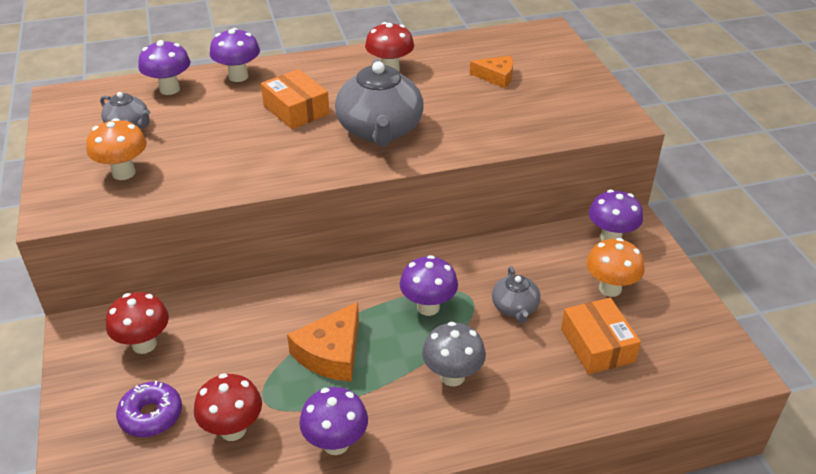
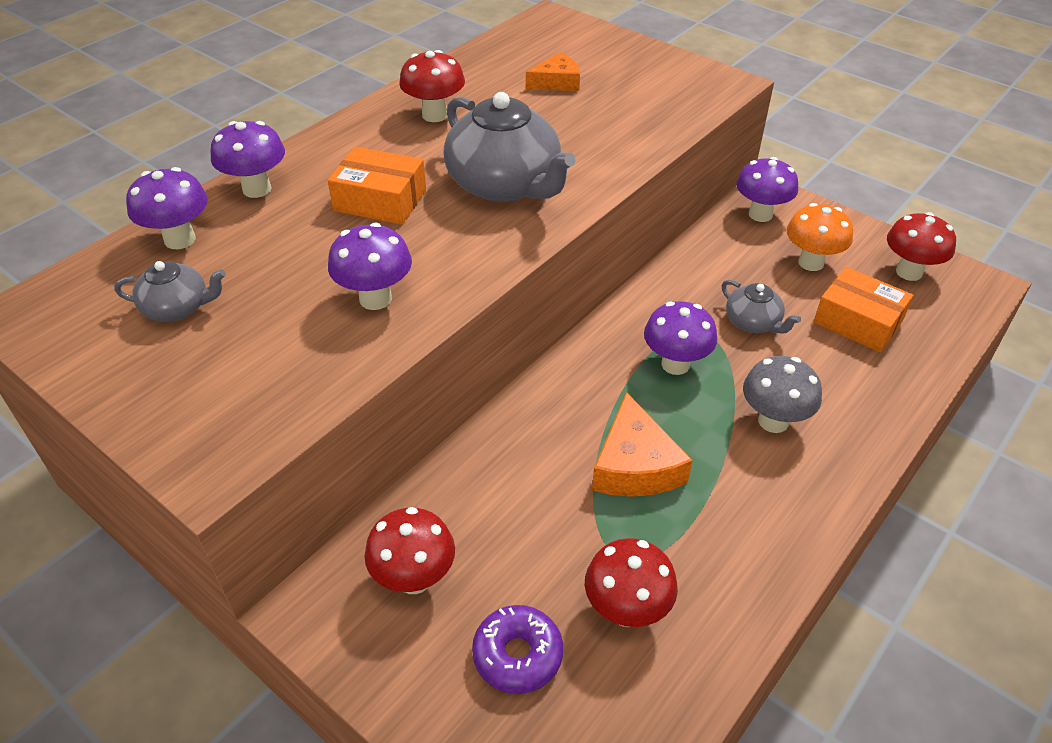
camera: 35 degrees left, 5 degrees up
(124, 173) = (247, 370): orange mushroom -> none
(336, 443) = (744, 556): purple mushroom -> purple mushroom (375, 299)
(685, 332) = (909, 272): none -> red mushroom

